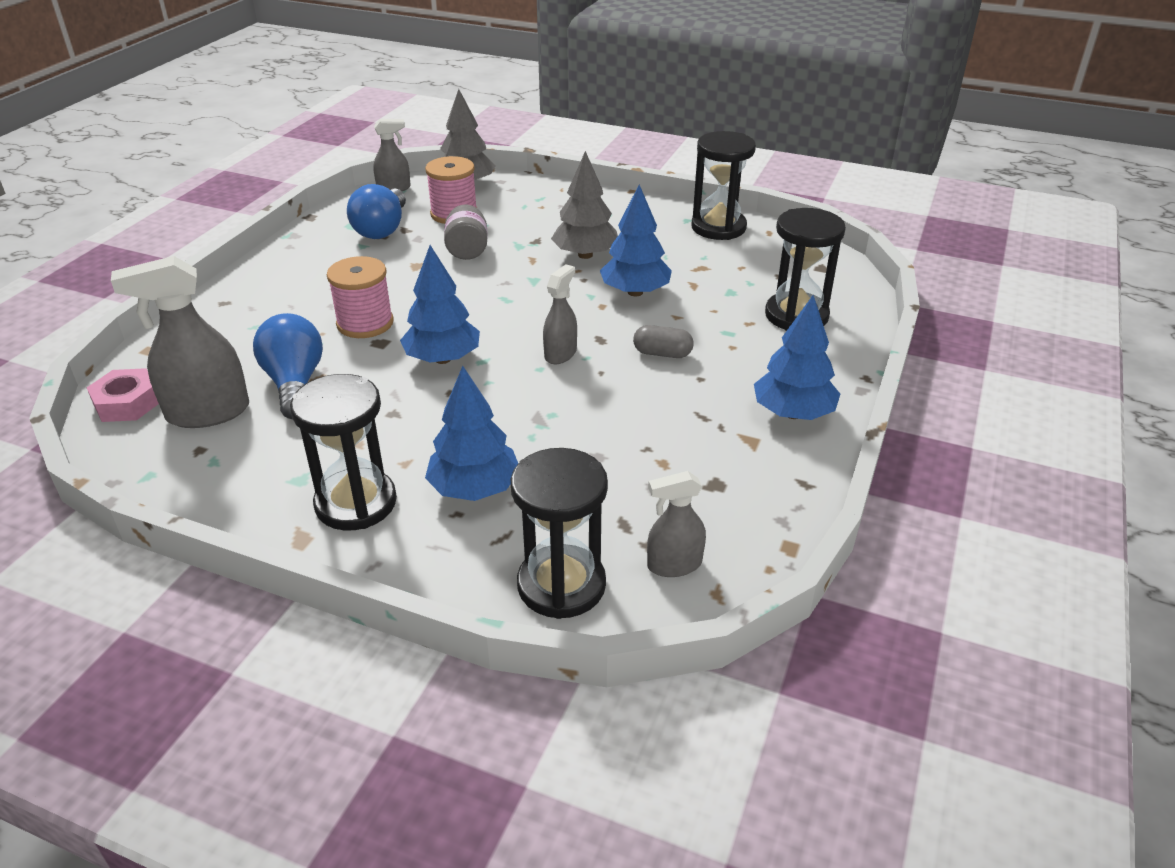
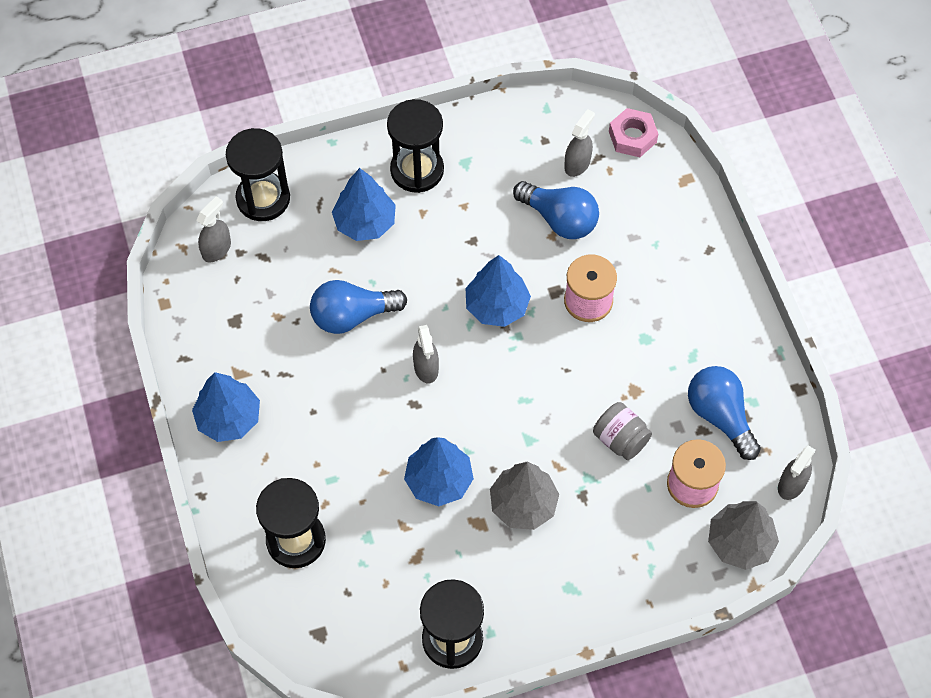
camera: 140 degrees right, 25 degrees up
(207, 413) = (577, 163): grey spray bottle -> grey spray bottle, size x0.58
(583, 422) = (352, 315): none -> blue light bulb
(662, 353) = (358, 419): grey capsule -> none

